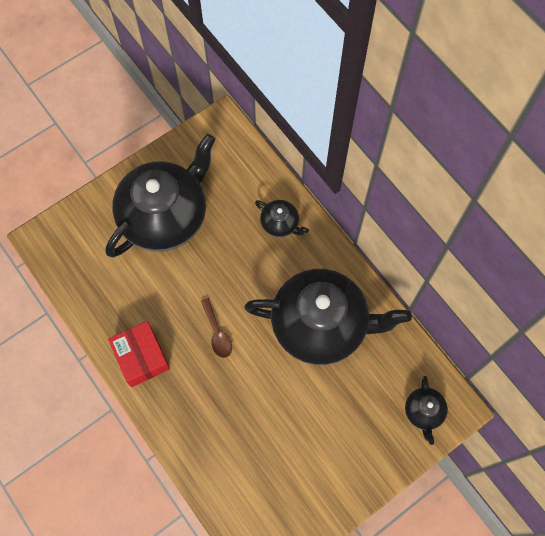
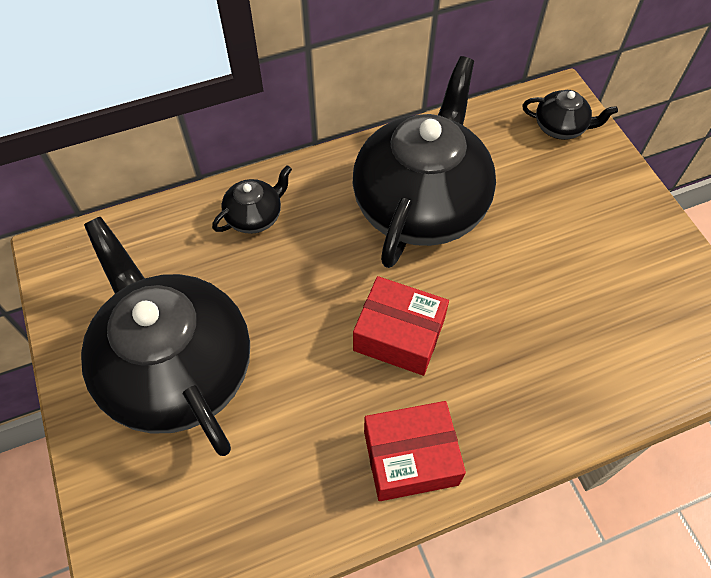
camera: 75 degrees left, 10 degrees down
(217, 333) = (399, 335): brown spoon -> red box

